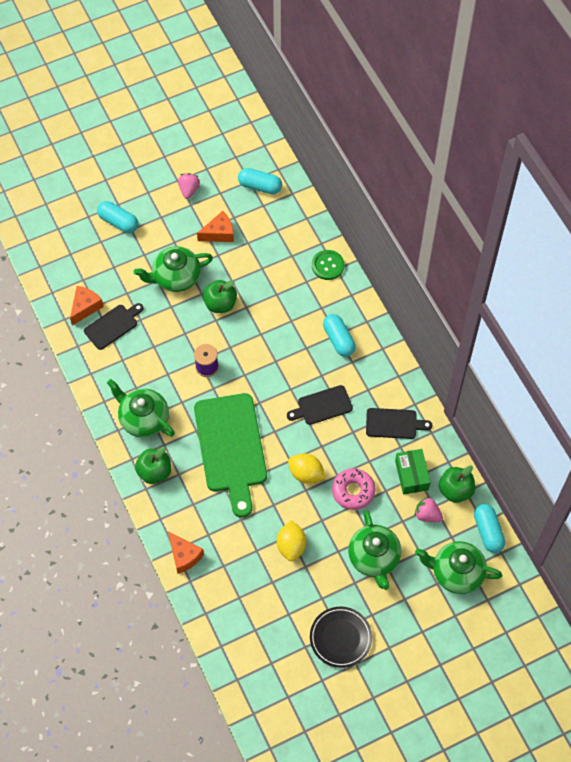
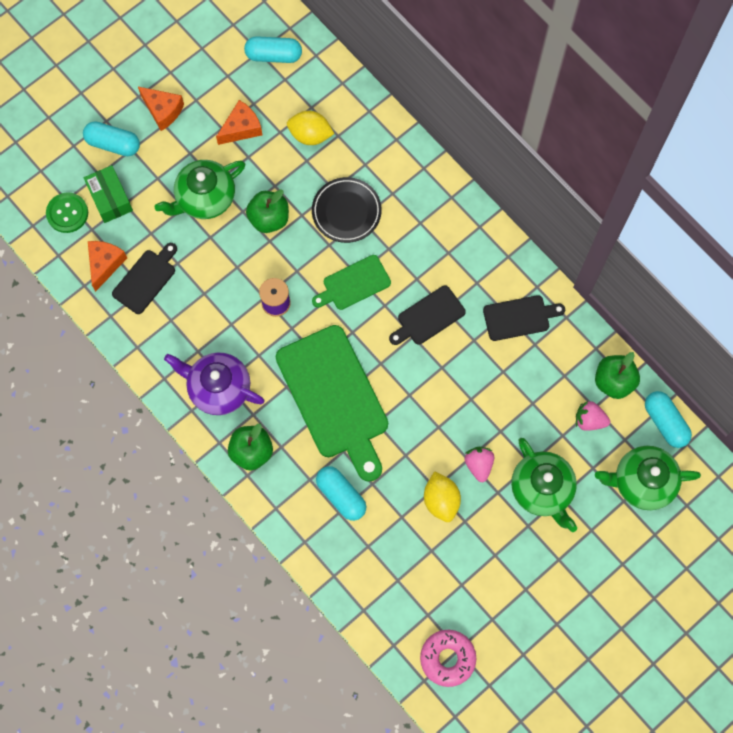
camera: 15 degrees left, 10 degrees up
(143, 419) = (218, 388): green teapot -> purple teapot
(184, 556) = (317, 546): orange cheese -> orange cheese (163, 110)
(189, 190) = (188, 81): pink strawberry -> pink strawberry (478, 465)
(271, 367) = (354, 284): none -> green cutting board
(306, 474) = (433, 407): yellow lemon -> yellow lemon (310, 135)
(327, 265) = (385, 137): green button -> green button (67, 213)
(338, 340) = (424, 229): turquoise capsule -> turquoise capsule (341, 495)
(340, 638) = (530, 597): black plate -> black plate (346, 211)
(353, 491) = (495, 414): pink donut -> pink donut (447, 658)
(411, 475) = (557, 376): green box -> green box (110, 198)

